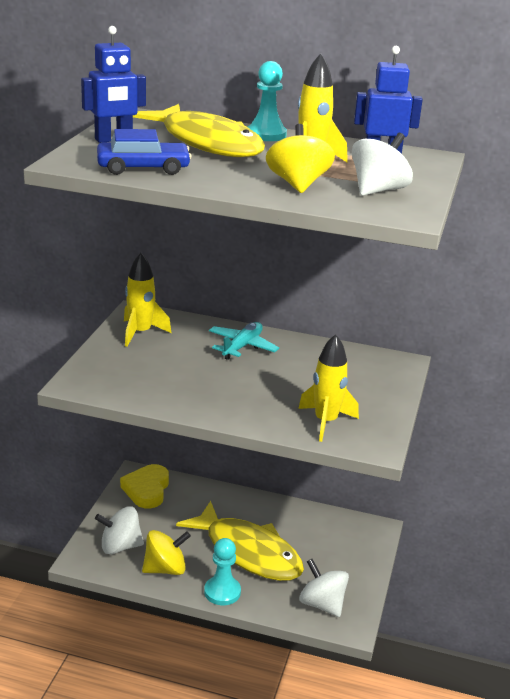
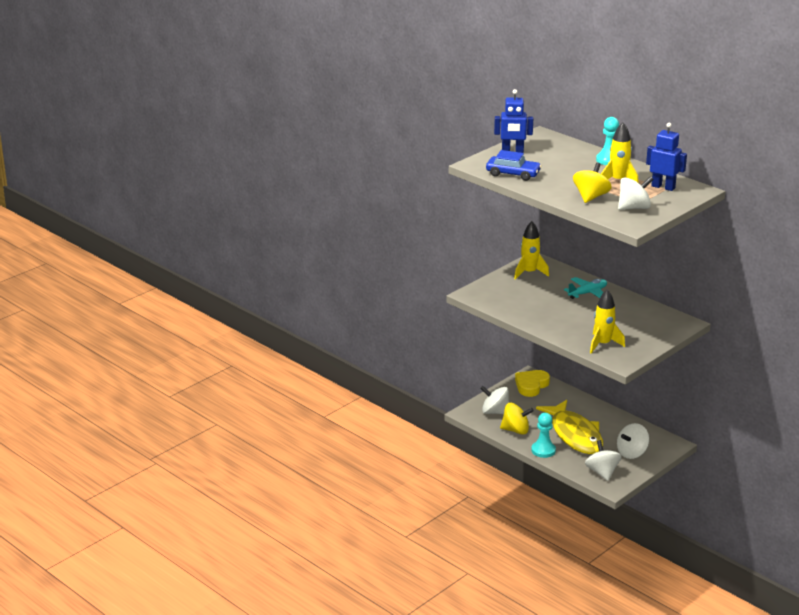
camera: 30 degrees right, 0 degrees up
(207, 143) = (565, 161): yellow fish -> none
(338, 559) = (632, 453): none -> white spinning top

